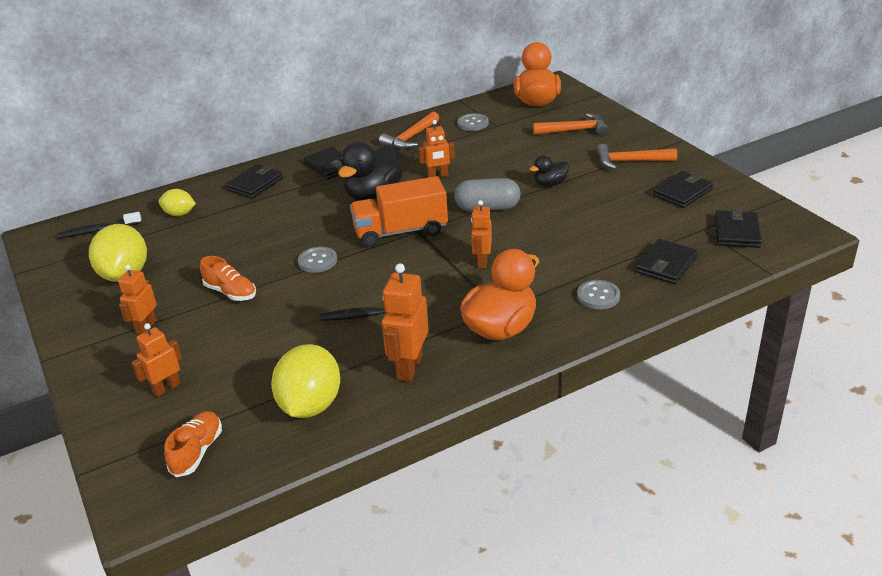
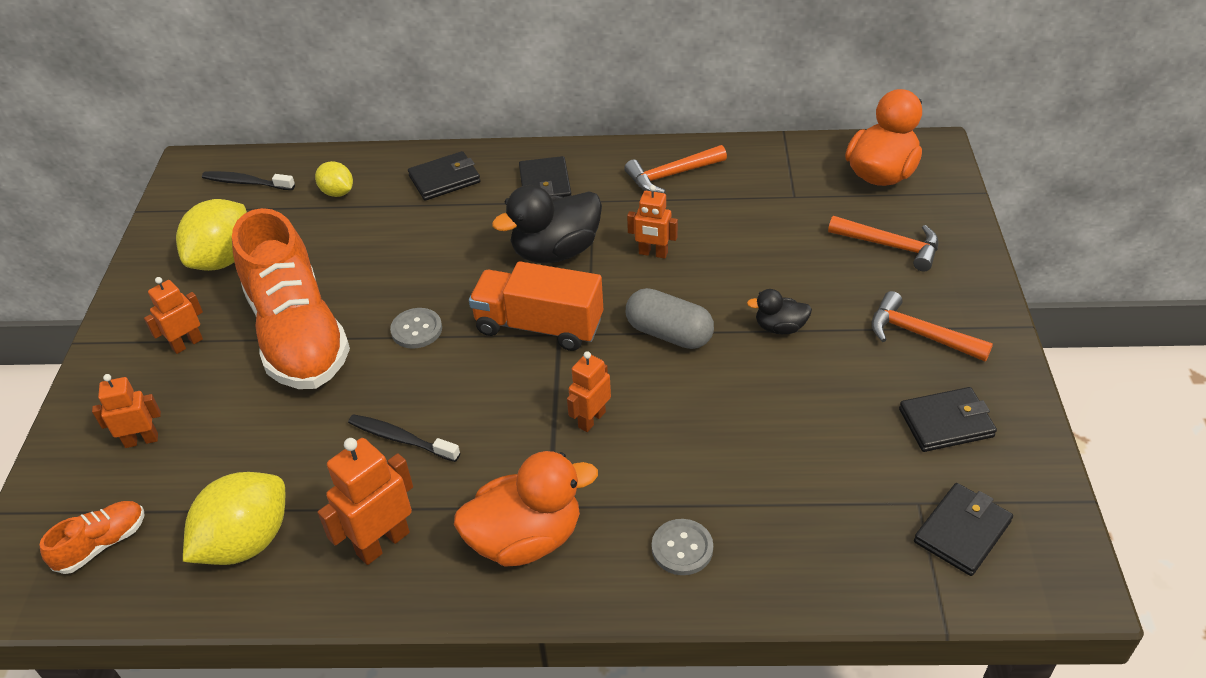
camera: 30 degrees right, 10 degrees up
(231, 292) = (298, 334): orange shoe -> orange shoe, size x2.37
(473, 123) = (767, 180): grey button -> none
(666, 264) = (814, 540): black wallet -> none

